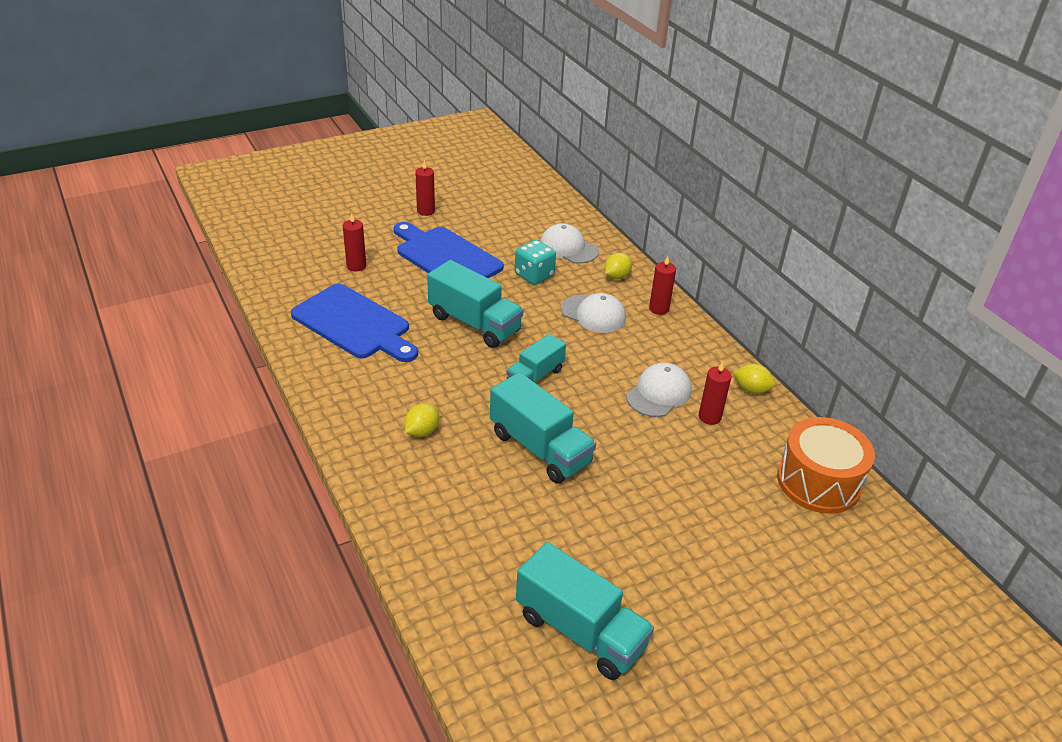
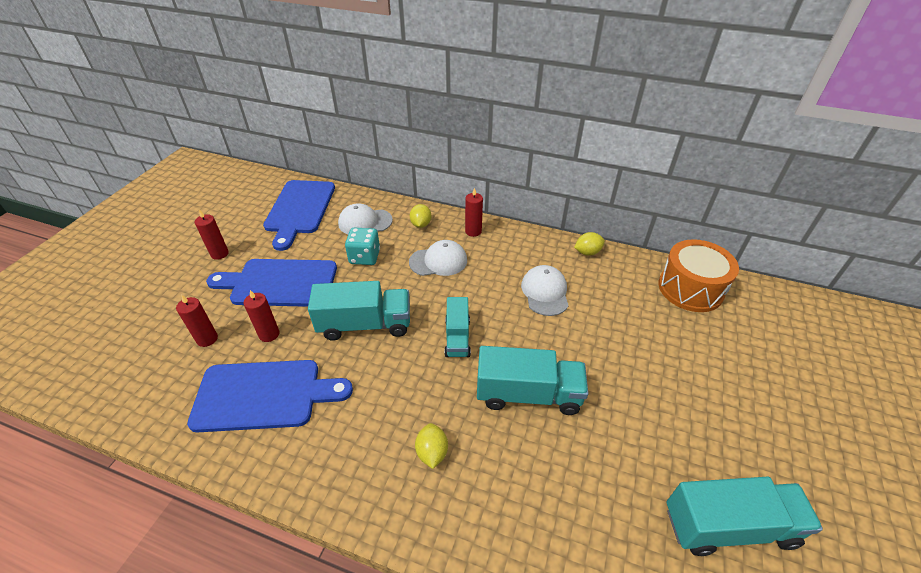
camera: 40 degrees left, 5 degrees up
(525, 209) = (299, 209): none -> blue cutting board
(709, 417) = (590, 288): red candle -> red candle (269, 334)

